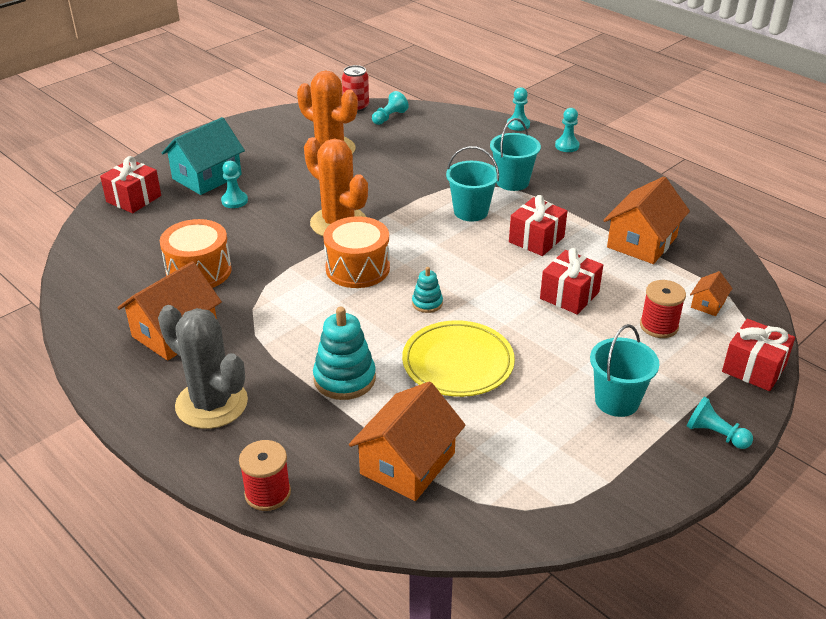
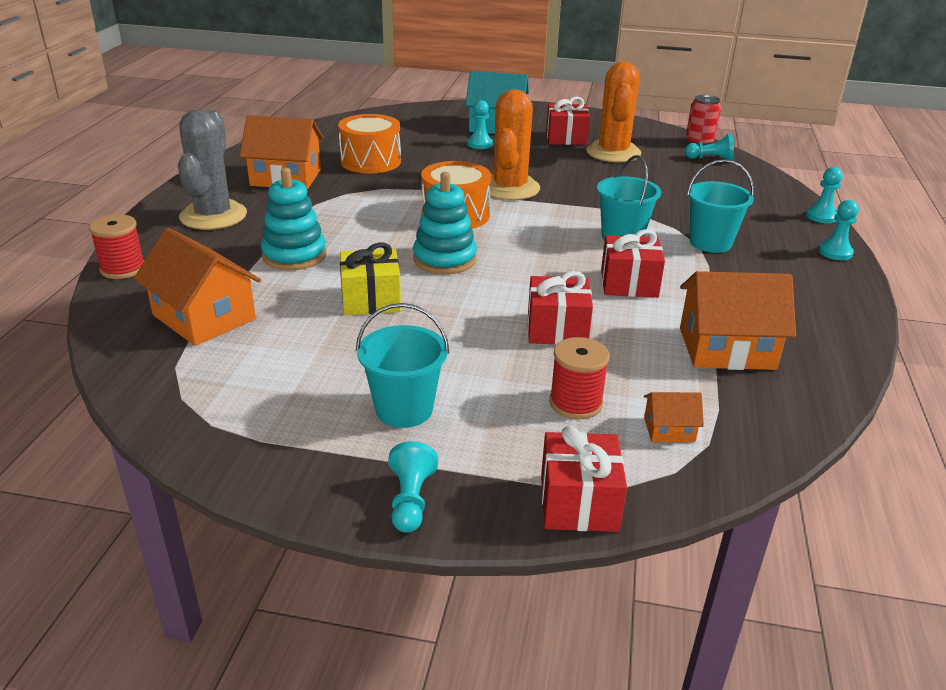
camera: 55 degrees right, 5 degrees down
(133, 199) = (430, 115): red gift -> red gift (566, 138)
(407, 463) = (204, 317): orange house -> orange house turned 45 degrees clockwise
(427, 303) = (444, 259): turquoise stacking toy -> turquoise stacking toy, size x1.84
(458, 363) = (371, 300): yellow plate -> yellow gift

